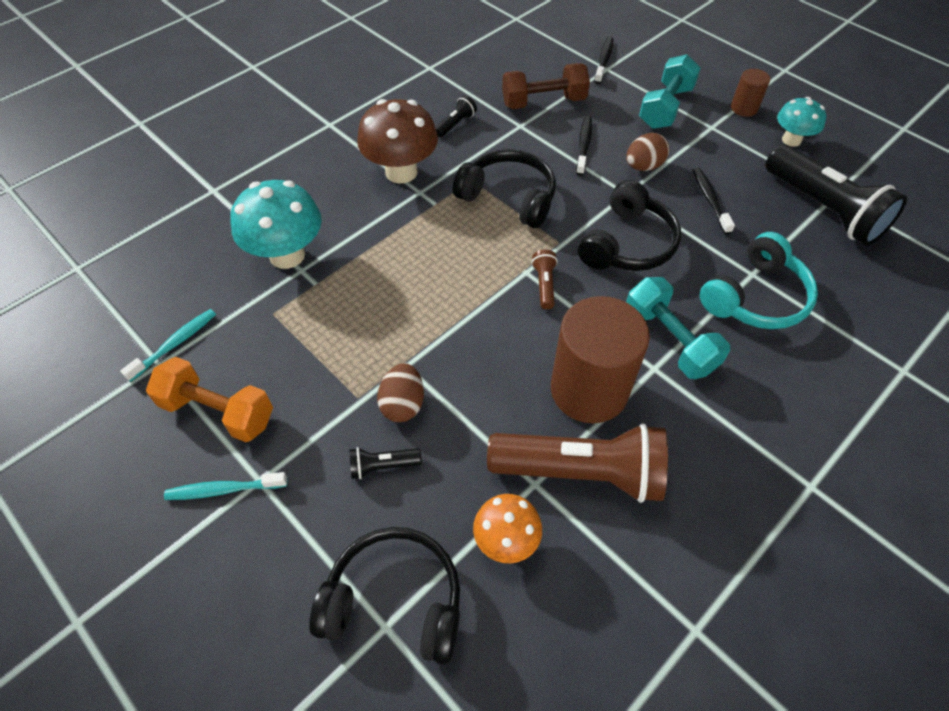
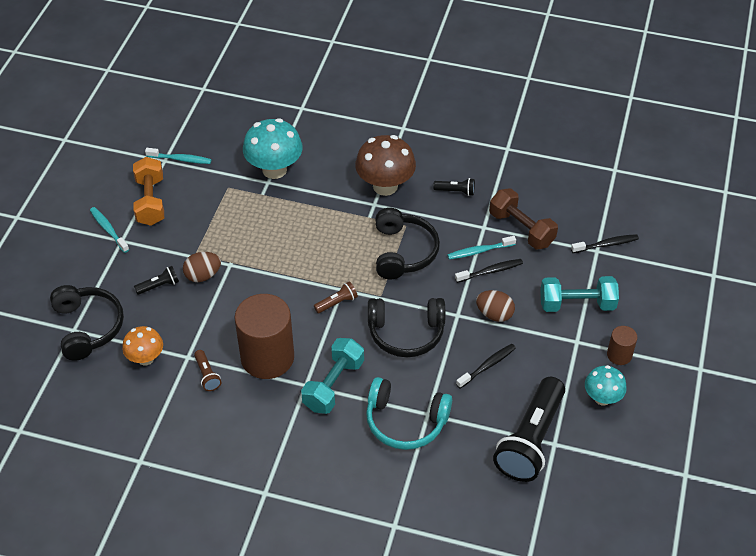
camera: 60 degrees right, 5 degrees down
(382, 466) = (159, 286): black flashlight -> black flashlight turned 105 degrees clockwise
(551, 142) = (479, 251): none -> turquoise toothbrush
(581, 472) = (207, 375): brown flashlight -> brown flashlight, size x0.42

